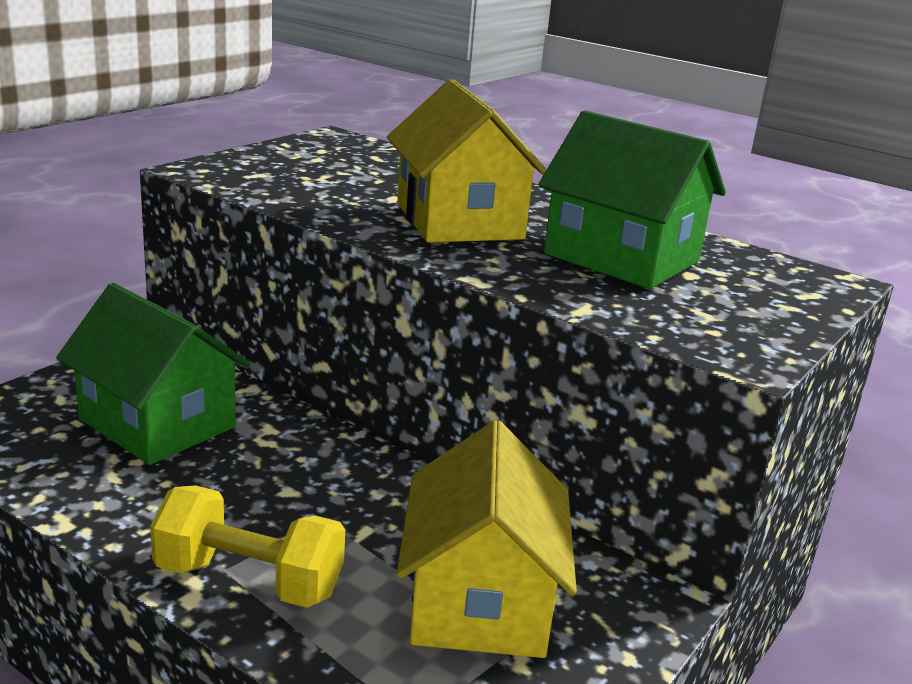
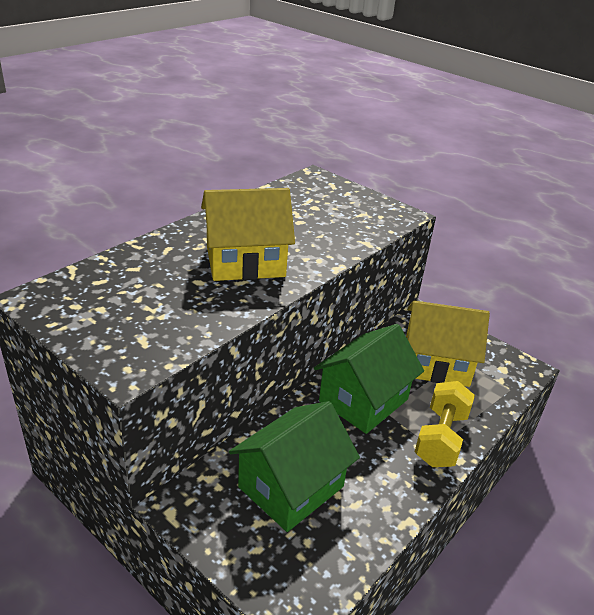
camera: 85 degrees left, 10 degrees up
(621, 258) = (297, 221): green house -> green house (363, 400)

